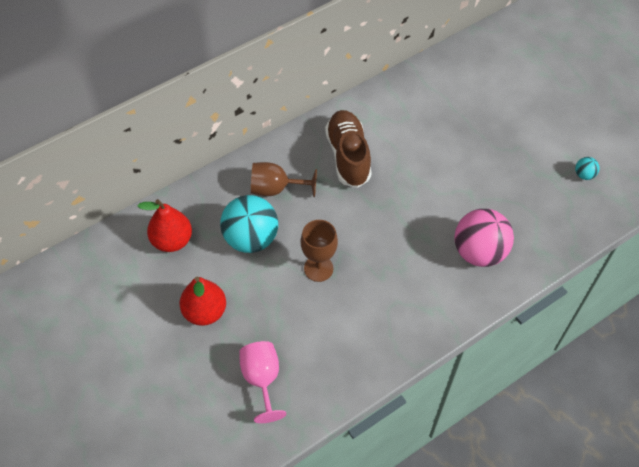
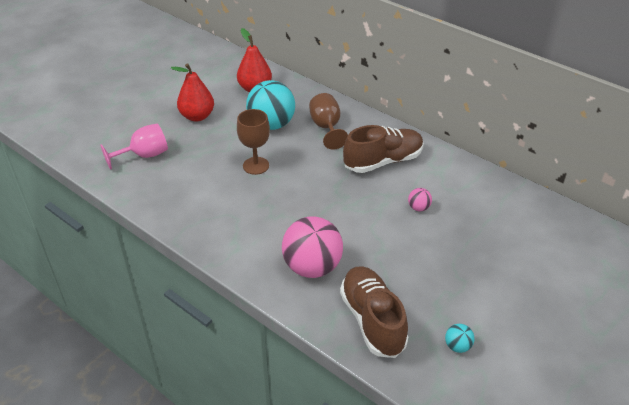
camera: 75 degrees right, 15 degrees down
(422, 149) = (418, 208): none -> pink ball
(549, 223) = (372, 320): none -> brown shoe

